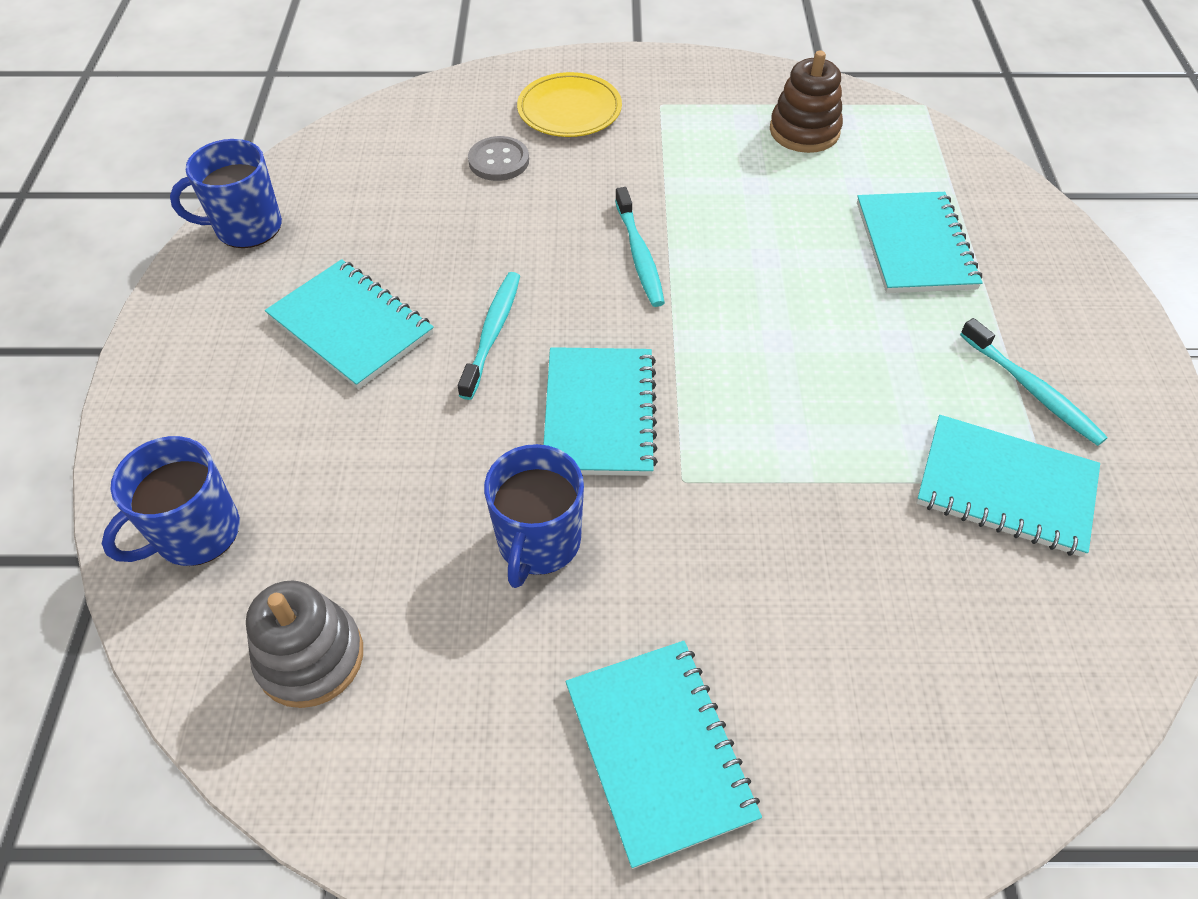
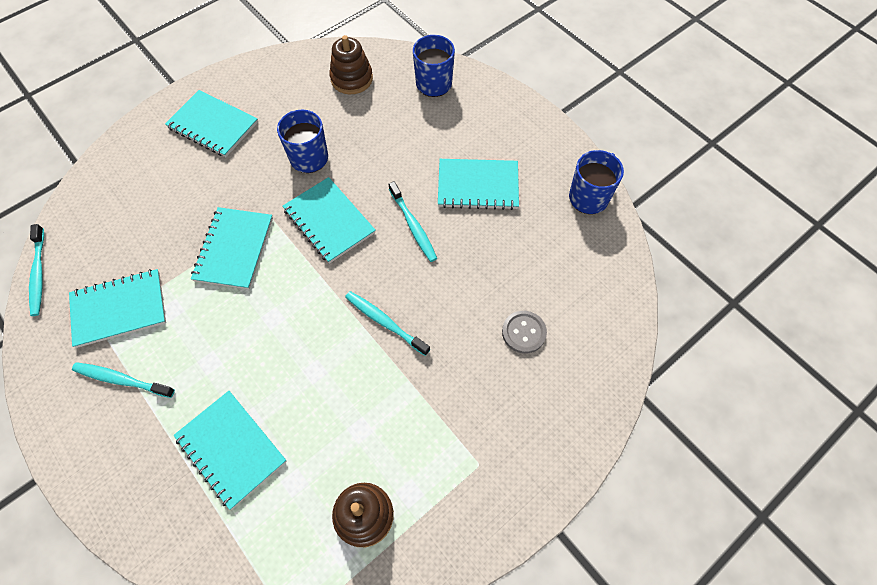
camera: 140 degrees right, 10 degrees up
(310, 657) = (351, 79): grey stacking toy -> brown stacking toy
(569, 110) = (529, 410): yellow plate -> none
(774, 465) = (234, 249): none -> turquoise notebook
(1142, 641) = (38, 274): none -> turquoise toothbrush

